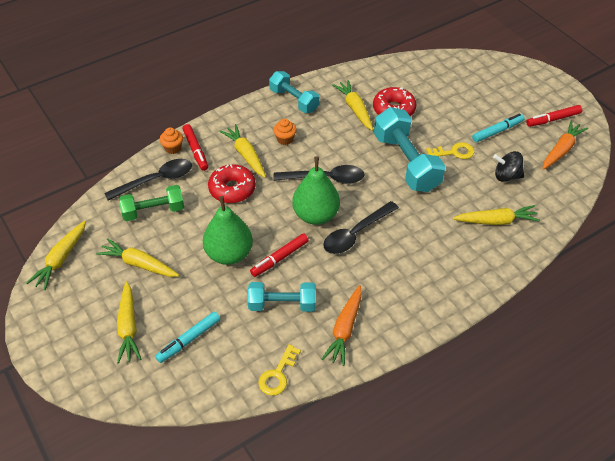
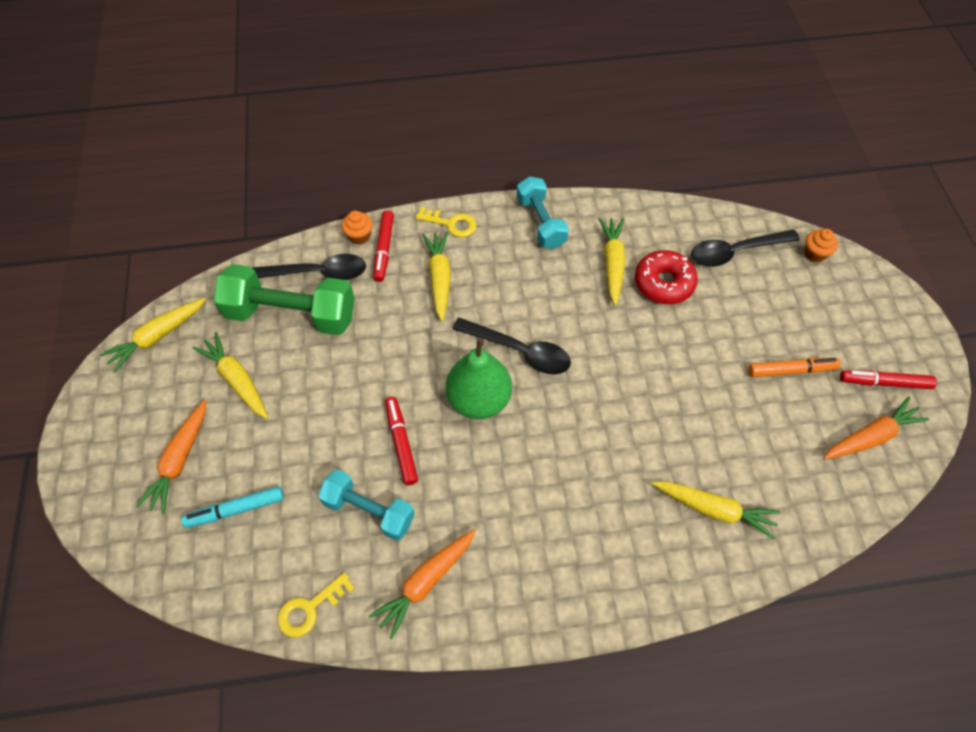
camera: 25 degrees right, 10 degrees up
(128, 327) = (180, 460): yellow carrot -> orange carrot
(153, 211) = (291, 314): green dumbbell -> green dumbbell, size x1.58
(229, 254) = (345, 410): green pear -> none
(232, 189) = (397, 320): red donut -> none
(279, 258) = (401, 443): red marker -> red marker turned 90 degrees clockwise
(285, 139) = (499, 274): orange cupcake -> orange cupcake (814, 254)
(355, 234) = (514, 448): black spoon -> black spoon (735, 252)
(406, 162) = (637, 369): turquoise dumbbell -> none
(454, 152) = (712, 379): yellow key -> yellow key (451, 224)
(497, 131) = (791, 370): turquoise marker -> orange marker
(506, 176) = (767, 445): black spinning top -> none

